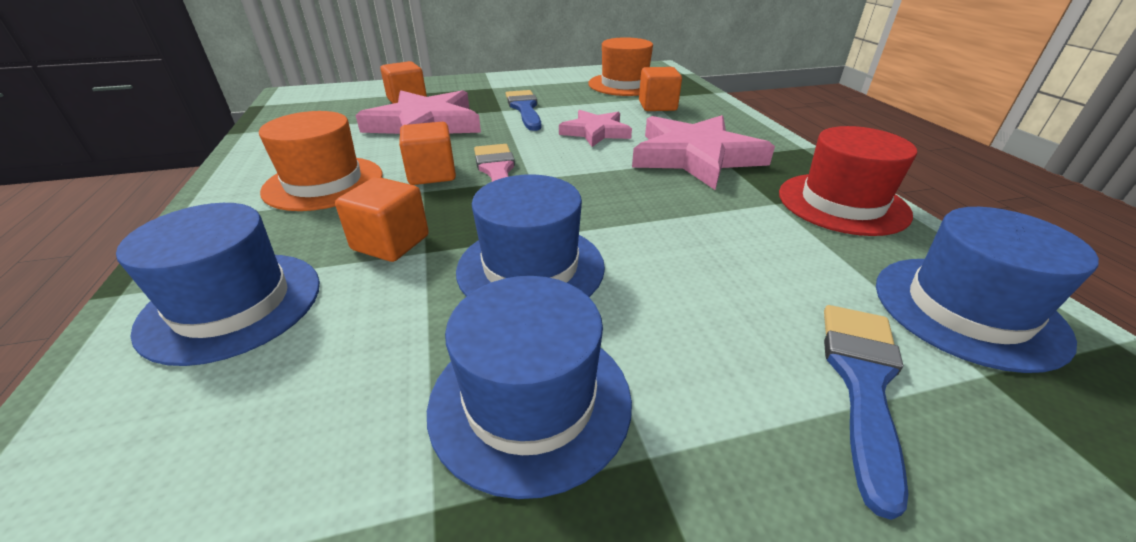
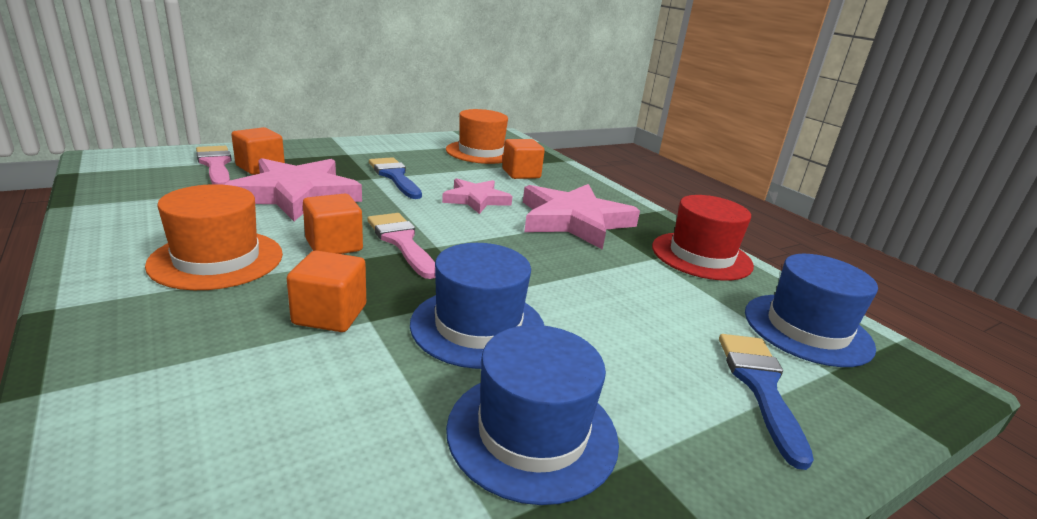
camera: 20 degrees left, 10 degrees down
(232, 304) = (192, 388): blue hat -> none
(372, 98) = (216, 165): none -> pink brush

